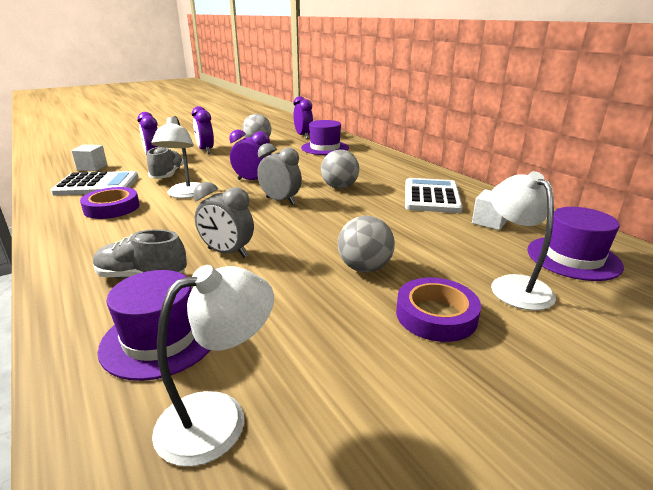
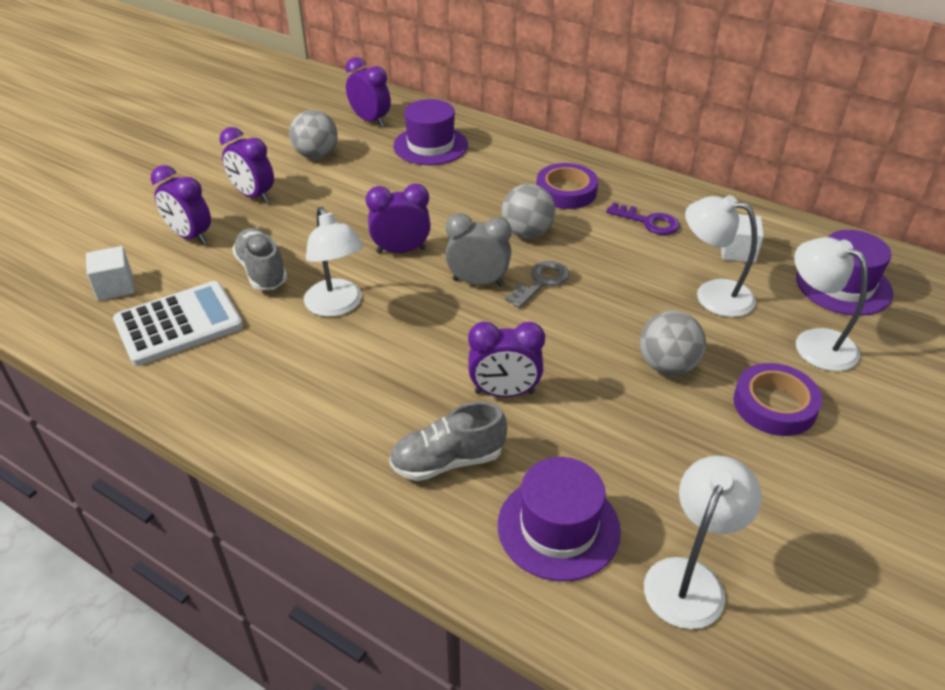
camera: 25 degrees left, 15 degrees up
(112, 208) = (264, 363): purple tape -> purple tape (566, 191)
(227, 253) = (504, 392): grey clock -> purple clock
(321, 208) = (541, 282): none -> grey key
(431, 196) = (648, 222): white calculator -> purple key
(445, 239) = (712, 295): none -> white lamp

